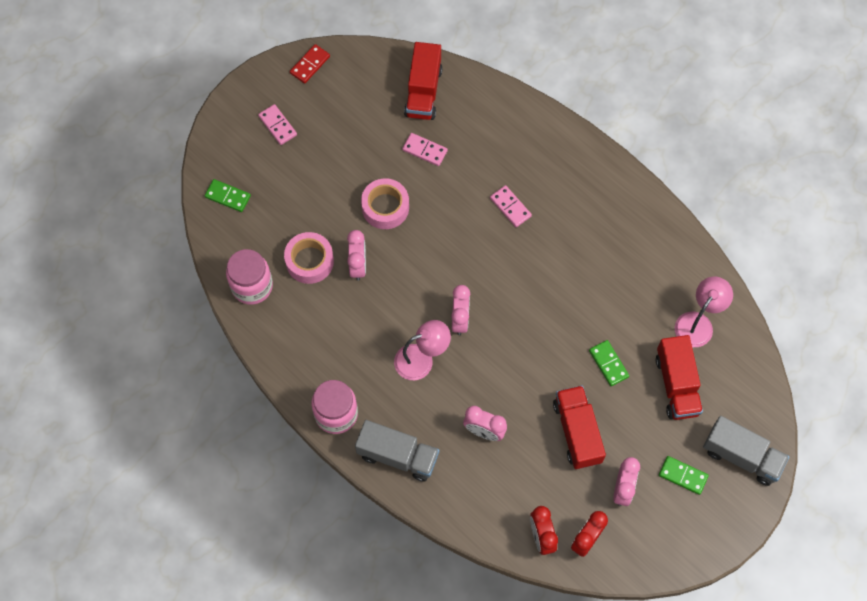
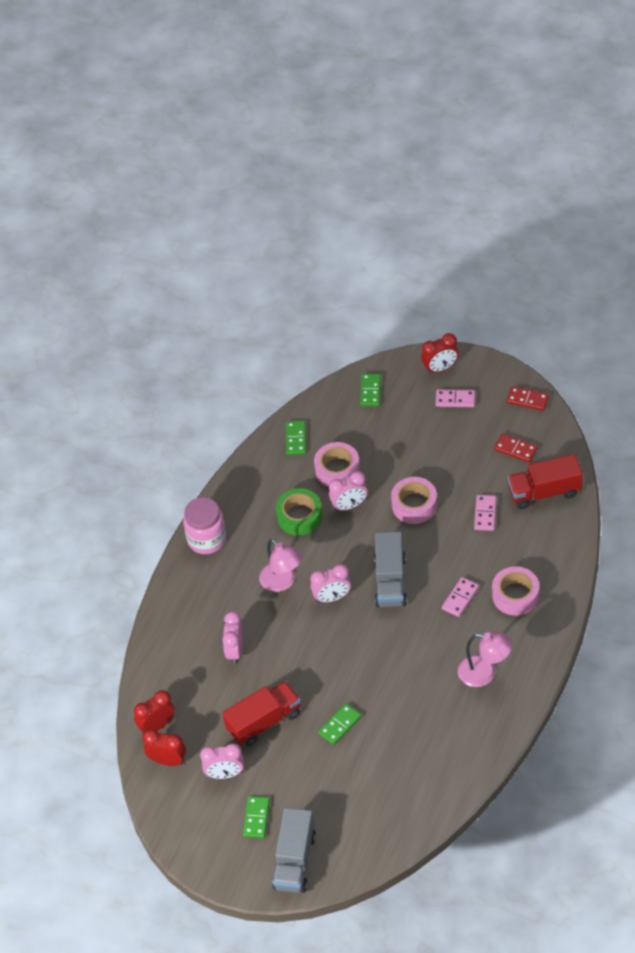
camera: 75 degrees right, 15 degrees down
(232, 124) = (440, 368): none -> red clock
(252, 286) = (296, 439): pink jar -> green domino
(277, 125) = (455, 399): pink domino -> pink domino turned 60 degrees clockwise
(350, 316) = (299, 516): none -> green tape
(362, 97) = (515, 449): none -> red domino
(398, 456) = (188, 596): grey truck -> grey truck (390, 581)
(528, 160) = (515, 595): none -> pink tape
(676, 385) = (343, 786): red truck -> none
(698, 323) = (413, 785): pink lamp -> pink lamp (484, 673)

